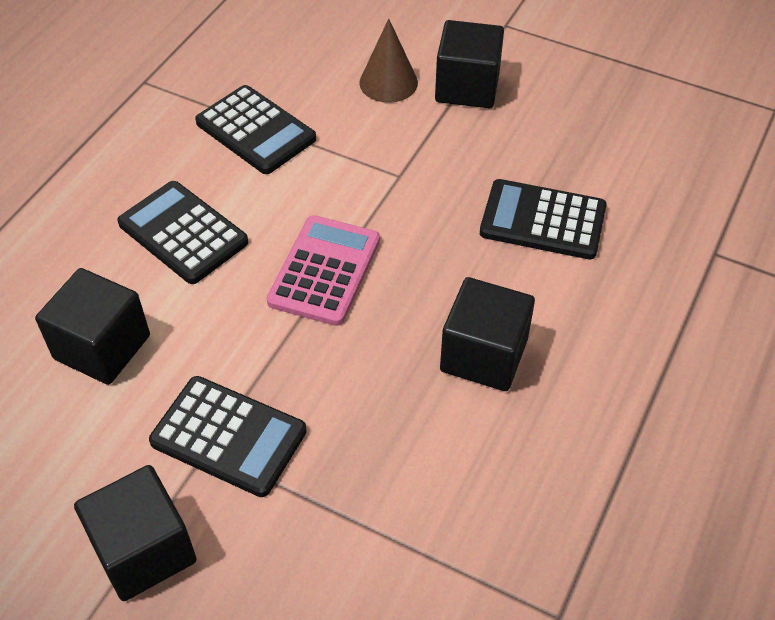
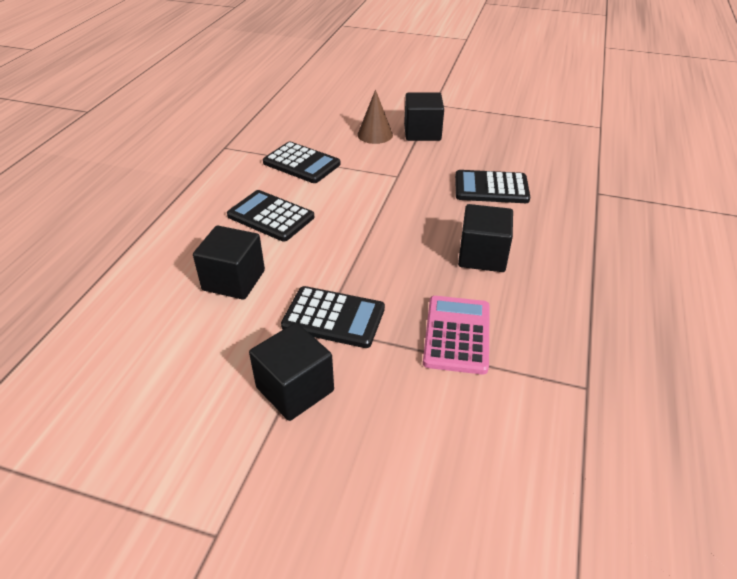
camera: 10 degrees left, 10 degrees down
(324, 271) = (367, 225): pink calculator -> pink calculator (456, 334)

